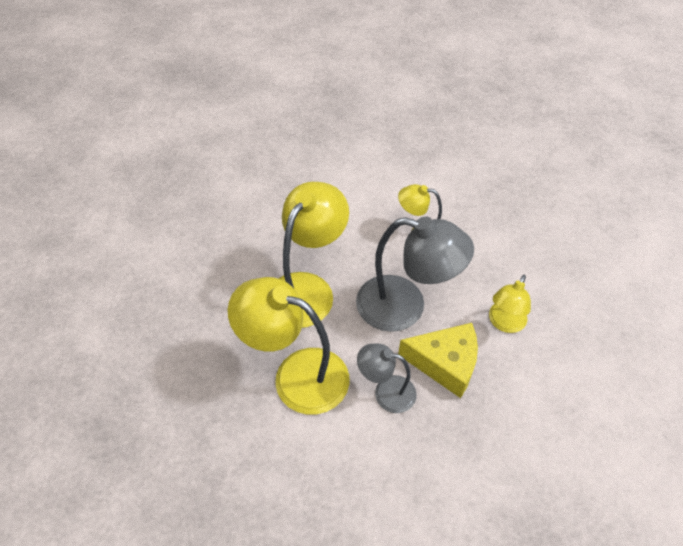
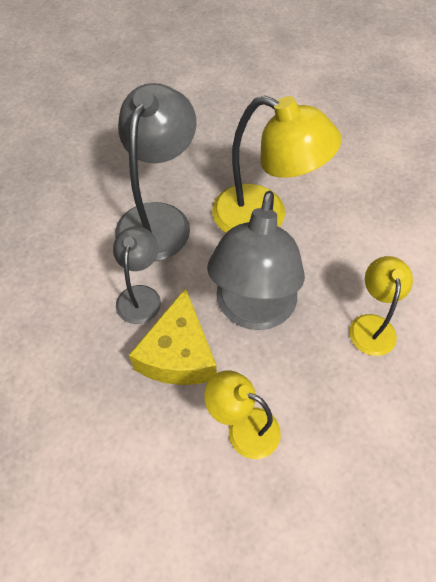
camera: 85 degrees right, 5 degrees up
(296, 375) = (159, 219): yellow lamp -> grey lamp

